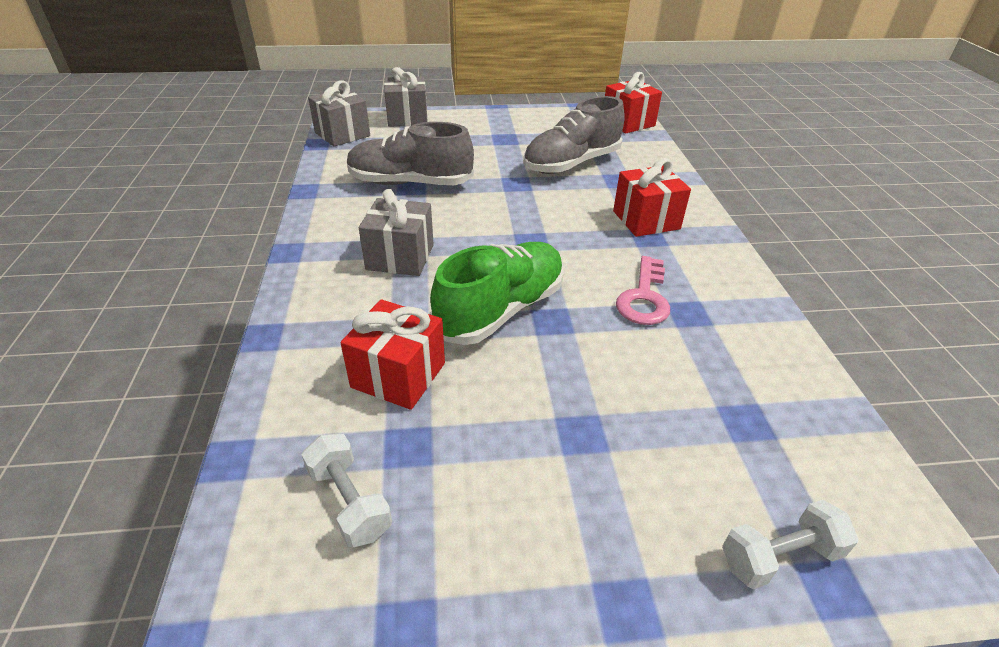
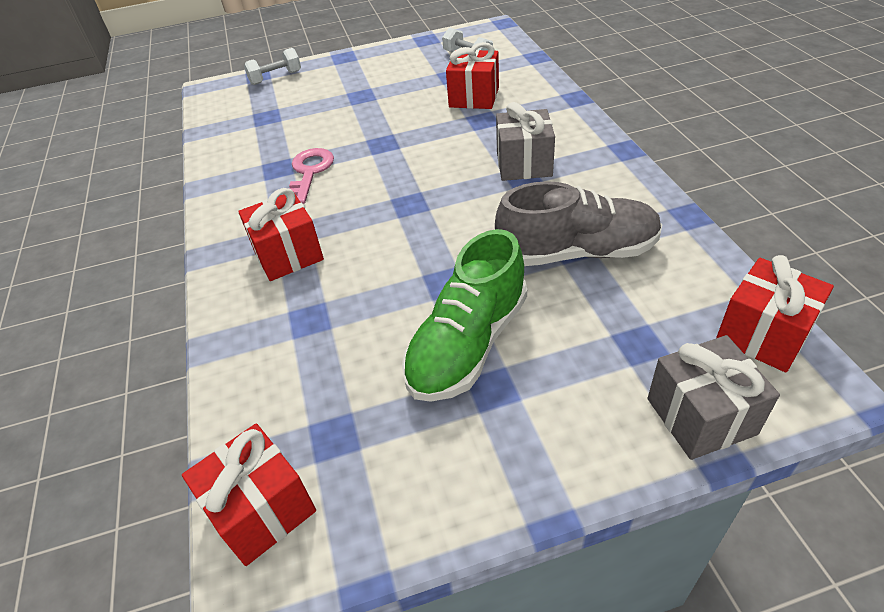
camera: 175 degrees right, 5 degrees up
(342, 134) = (763, 334): grey gift -> red gift
(501, 310) = (422, 142): green shoe -> green shoe (468, 344)
(571, 164) = (374, 340): grey shoe -> none

